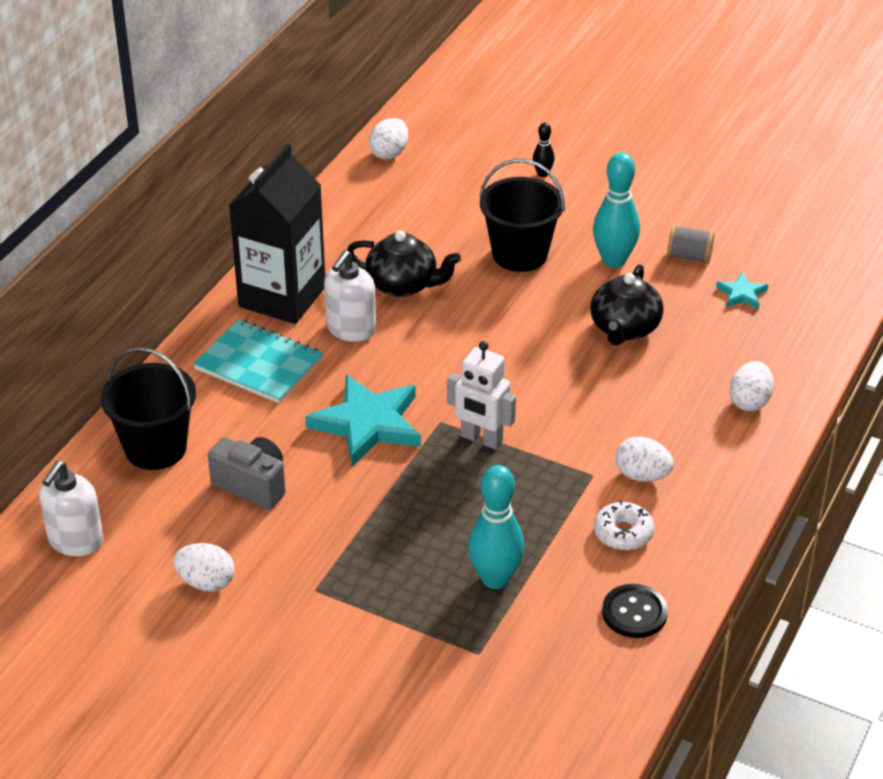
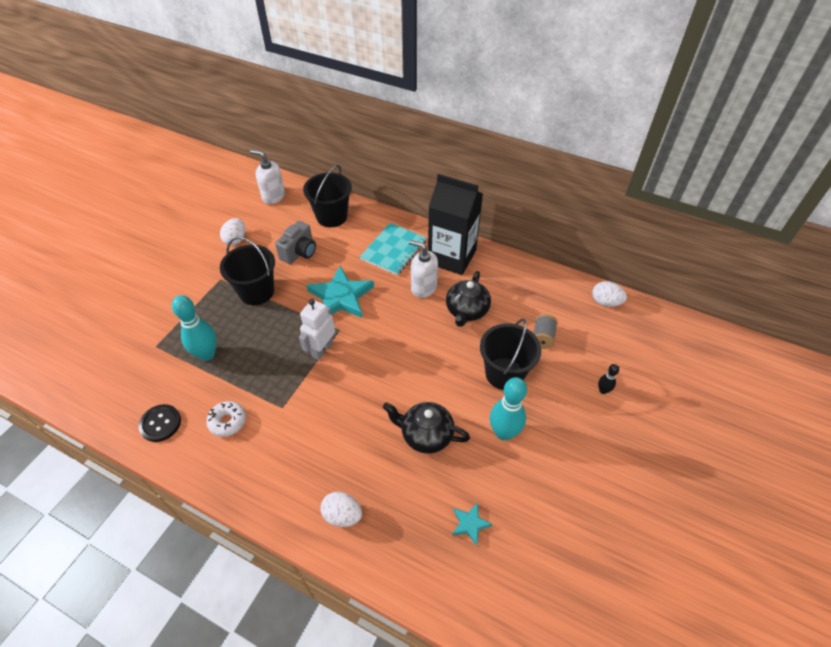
camera: 90 degrees right, 10 degrees up
(351, 533) = (256, 292): none -> black bucket
(642, 475) = (276, 436): white egg -> none
(689, 257) = (514, 487): grey spool -> grey spool (542, 337)

